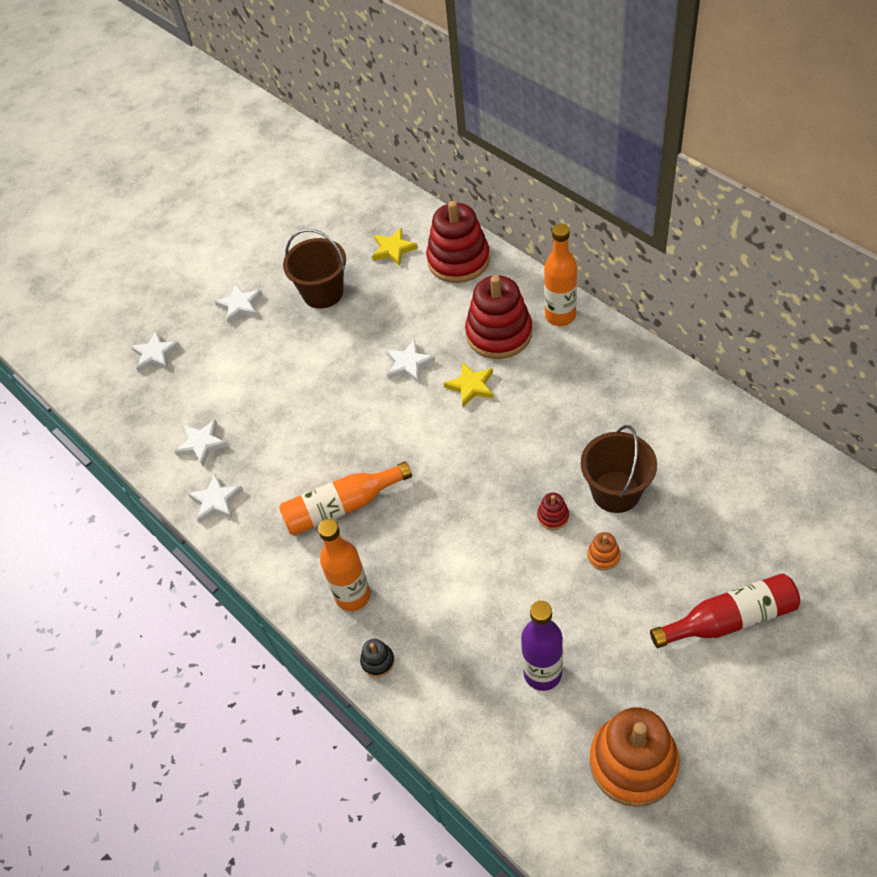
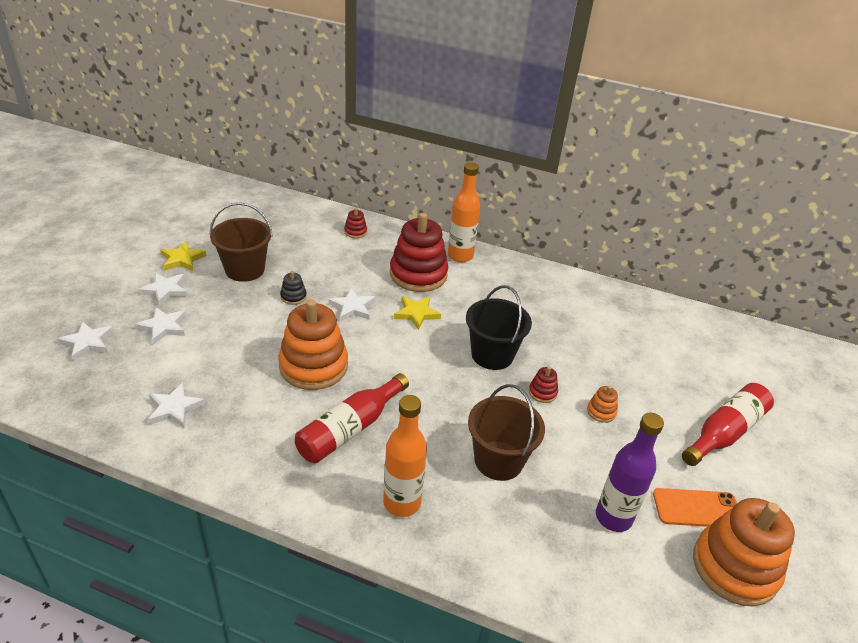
camera: 35 degrees left, 15 degrees down
(216, 501) = (213, 455): white star -> white star (163, 327)
(339, 427) = (313, 366): none -> orange stacking toy
(342, 506) = (350, 429): orange bottle -> red bottle
(377, 661) = (459, 554): black stacking toy -> black stacking toy (293, 296)
(393, 249) = (294, 232): yellow star -> yellow star (182, 259)
(458, 260) = (355, 232): red stacking toy -> red stacking toy, size x0.42
(524, 457) = (492, 355): none -> black bucket
(616, 492) = (580, 364): brown bucket -> brown bucket (498, 460)
(636, 692) = (697, 508): none -> orange phone

